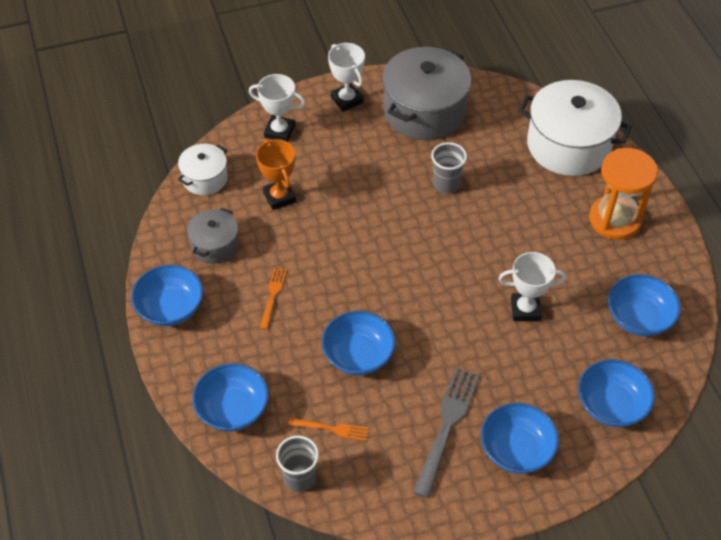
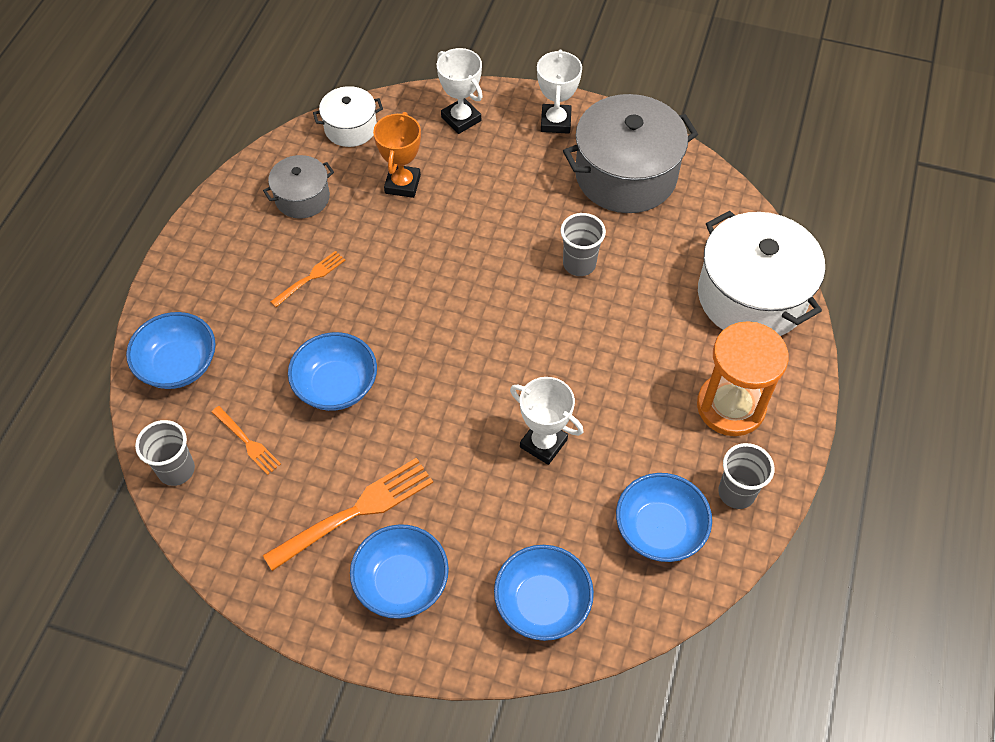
camera: 35 degrees right, 5 degrees up
(170, 308) = (211, 235): blue bowl -> none
(447, 426) = (355, 512): grey fork -> orange fork
(662, 268) = (736, 492): none -> grey cup

